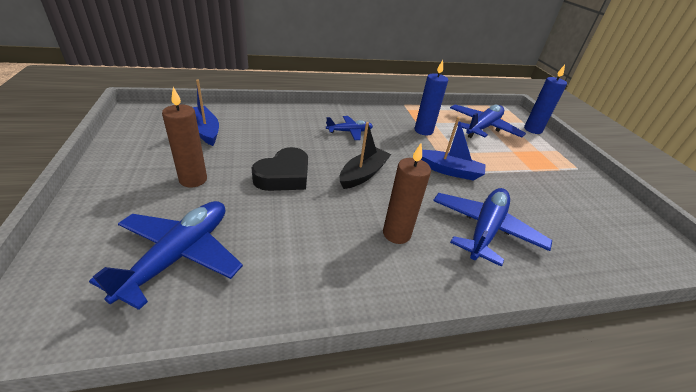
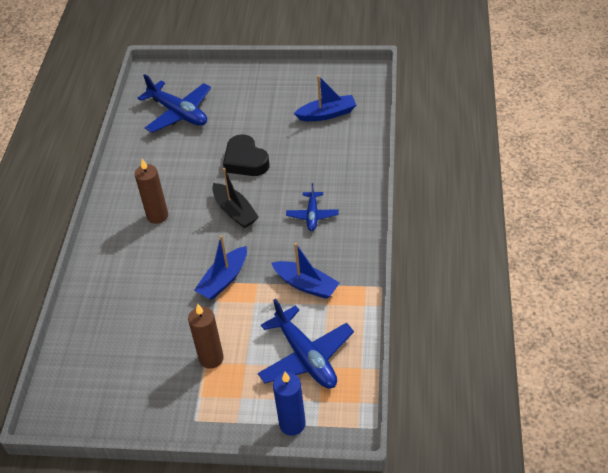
camera: 115 degrees right, 10 degrees up
(193, 180) = (253, 113): brown candle -> brown candle (211, 358)
(423, 131) = (306, 285): blue candle -> blue boat
(485, 230) = (140, 274): blue plane -> none

